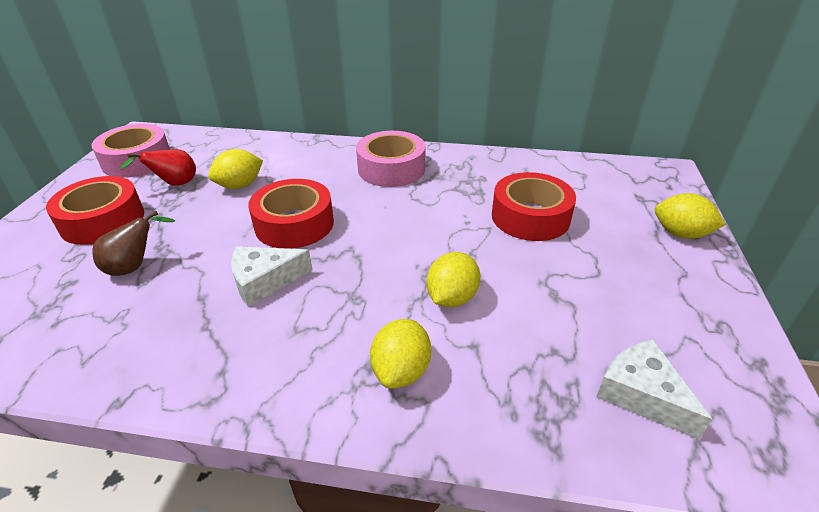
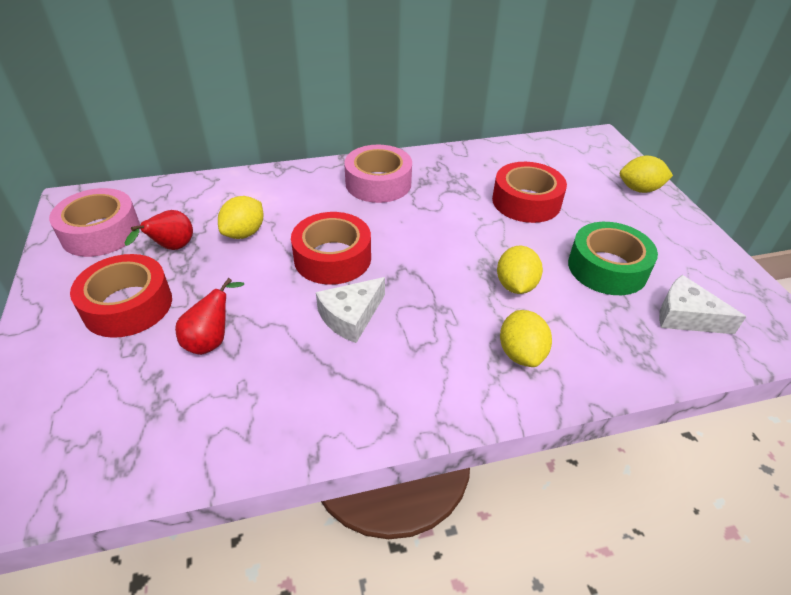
camera: 25 degrees left, 5 degrees up
(135, 267) = (211, 340): brown pear -> red pear
(575, 308) = (607, 268): none -> green tape

